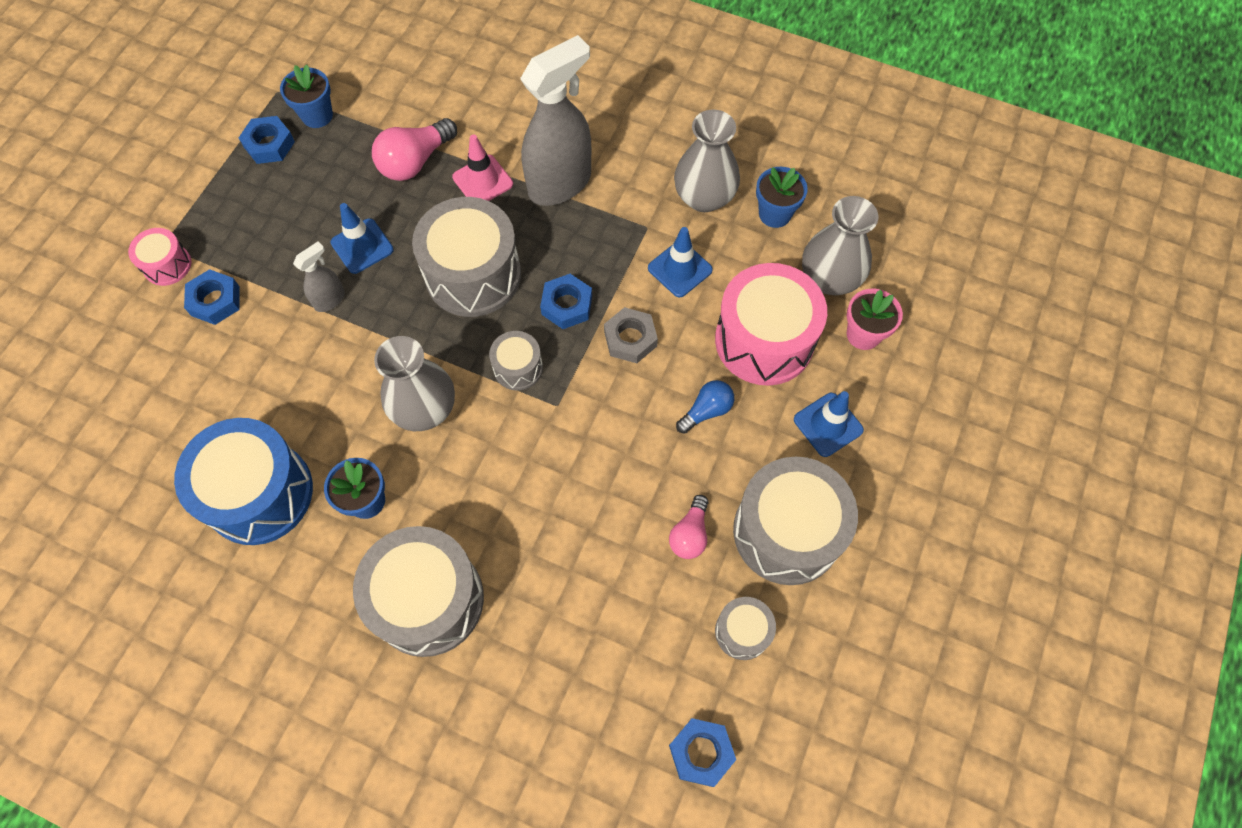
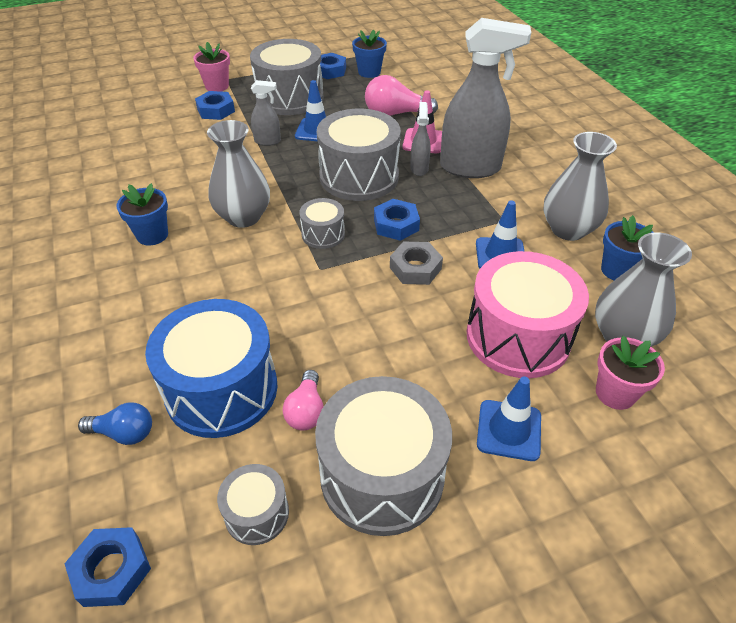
camera: 45 degrees right, 20 degrees down
(167, 265) = (217, 86): pink drum -> pink flower pot
(259, 493) = (113, 194): blue drum -> blue drum (221, 389)
(428, 600) = (107, 307): grey drum -> grey drum (290, 98)
(516, 221) = (419, 168): none -> grey spray bottle
(690, 534) = (306, 410): pink light bulb -> pink light bulb turned 60 degrees counterclockwise
(706, 411) = (417, 346): blue light bulb -> blue light bulb (124, 433)

